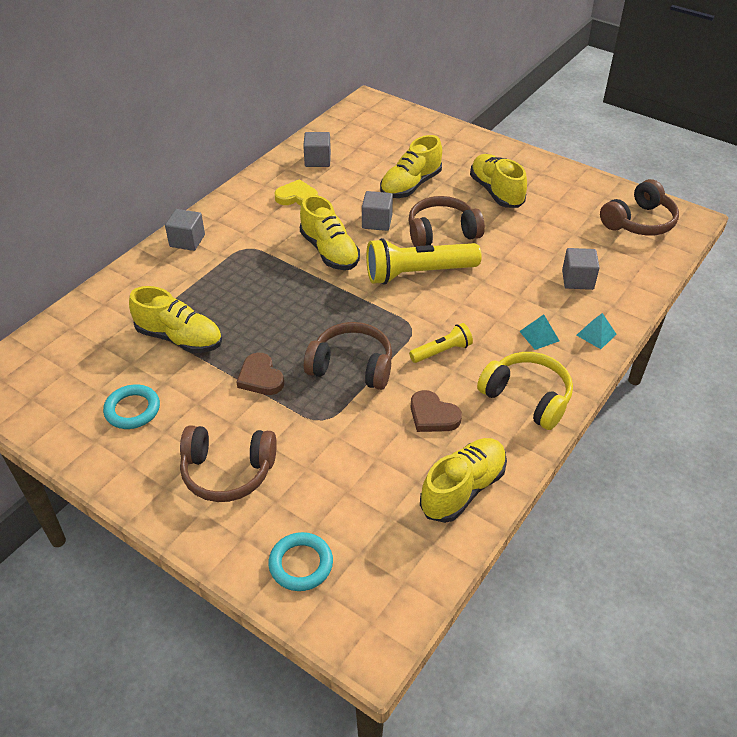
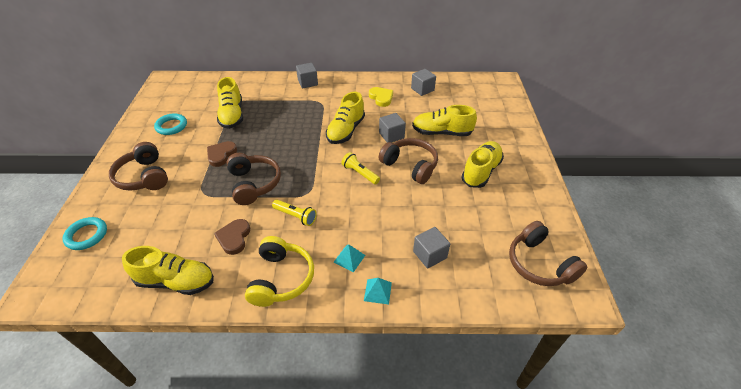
camera: 55 degrees right, 0 degrees up
(418, 273) = (360, 173): yellow flashlight -> yellow flashlight, size x0.52
(639, 222) = (539, 264): brown headphones -> brown headphones turned 45 degrees clockwise

